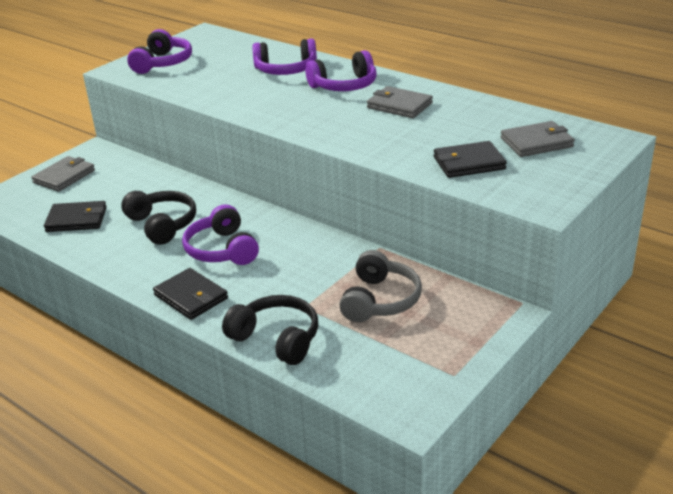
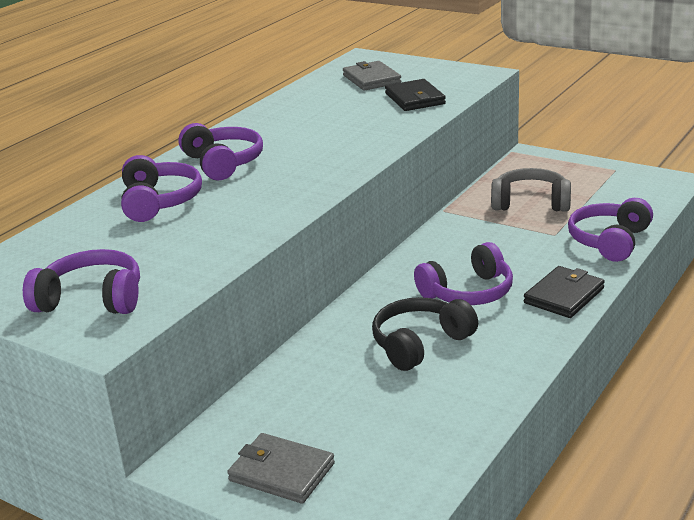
camera: 95 degrees left, 5 degrees down
(77, 219) = (417, 420): black wallet -> none
(276, 339) = (609, 241): black headphones -> purple headphones
(399, 105) = (285, 133): grey wallet -> none

